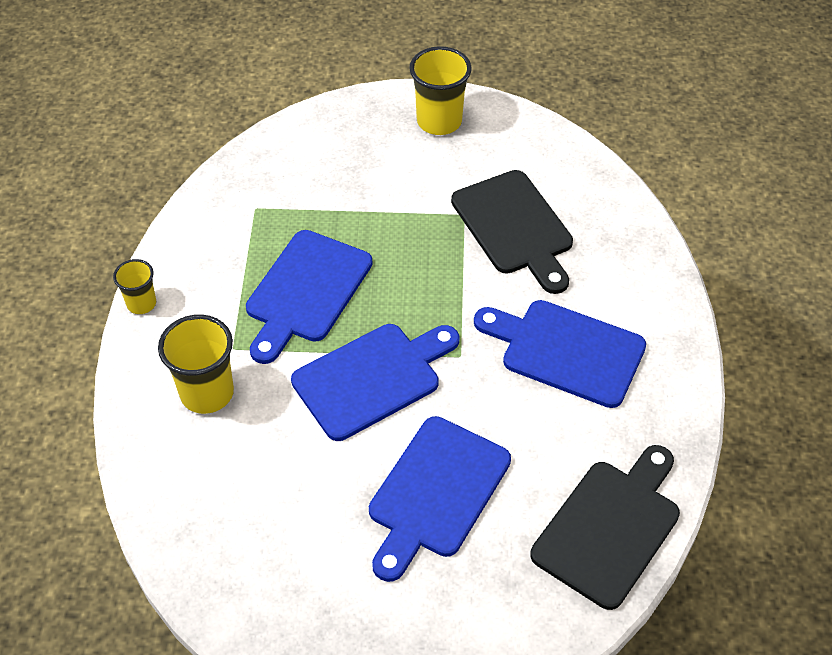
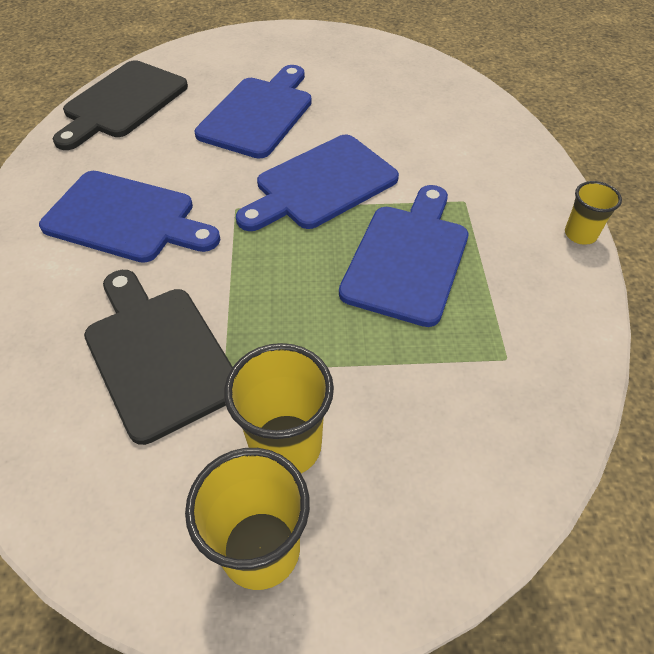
camera: 175 degrees right, 0 degrees up
(207, 393) = (472, 165): yellow cup -> yellow cup (286, 445)

